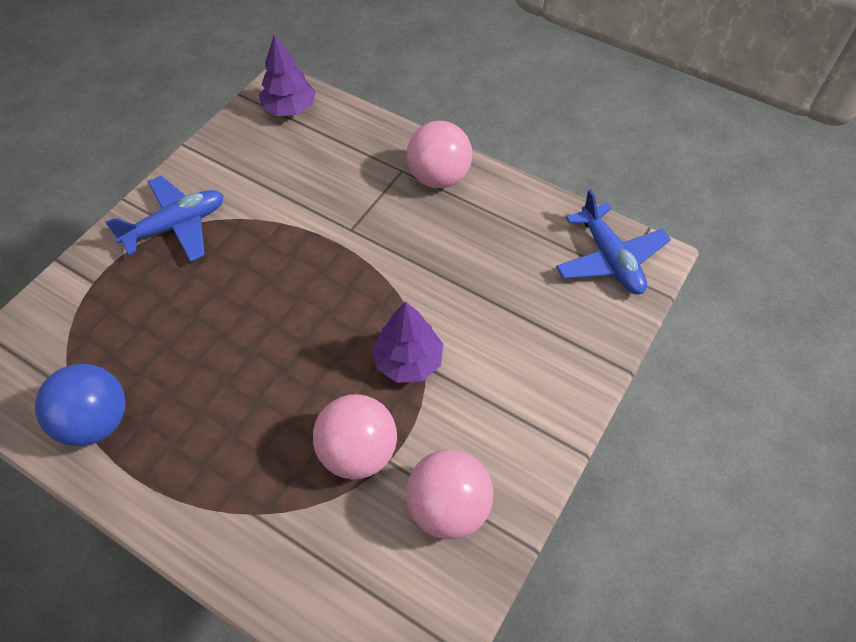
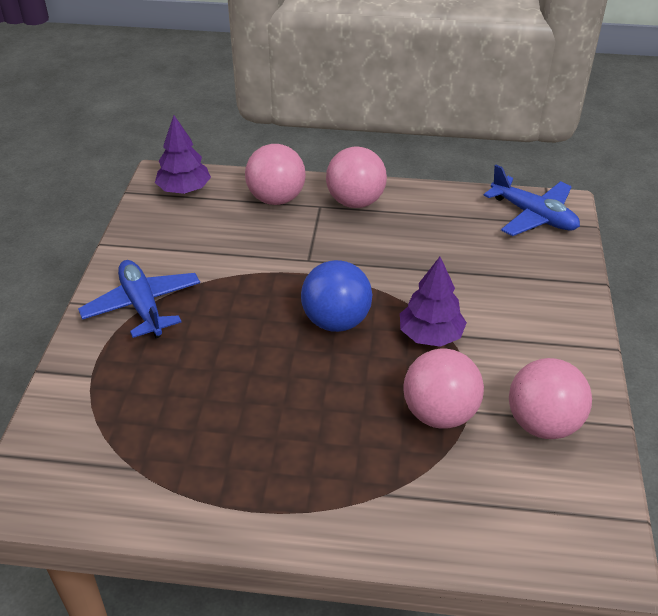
camera: 25 degrees left, 15 degrees down
(97, 421) = (180, 481): blue ball -> blue ball (336, 321)
(176, 226) = (142, 306): blue plane -> blue plane turned 60 degrees counterclockwise
(366, 147) = (276, 199): none -> pink ball

